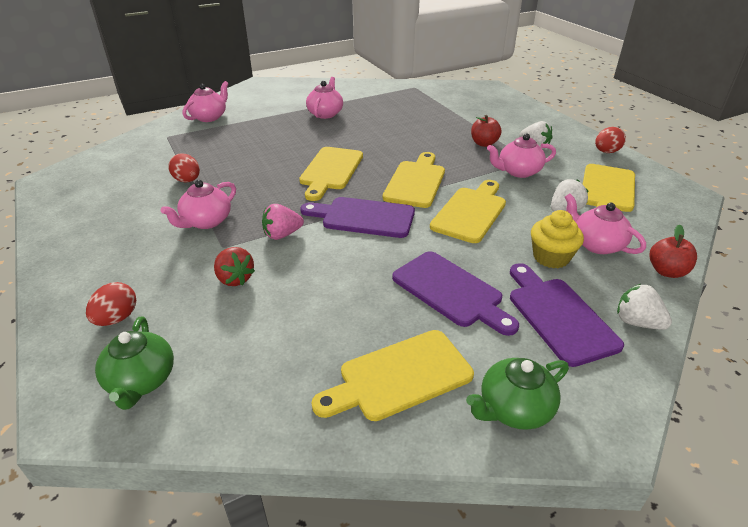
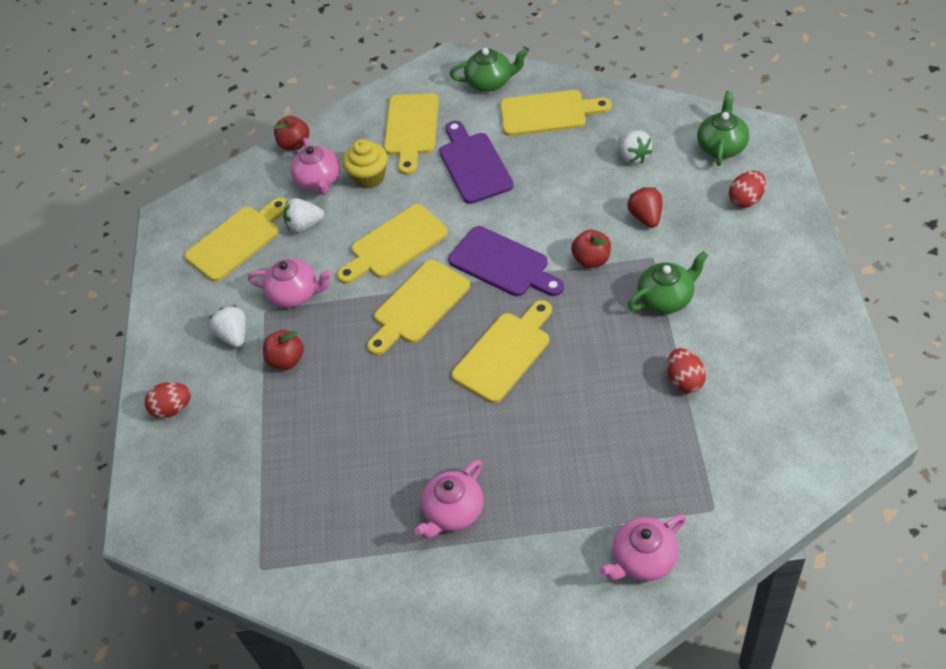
camera: 150 degrees left, 15 degrees up
(206, 222) = (666, 298): pink teapot -> green teapot
(282, 234) = (591, 260): pink strawberry -> red apple
(558, 316) = (411, 129): purple cutting board -> yellow cutting board
(606, 152) = (165, 302): red egg -> red egg (172, 408)
(637, 322) = (363, 113): white strawberry -> white strawberry (633, 156)

